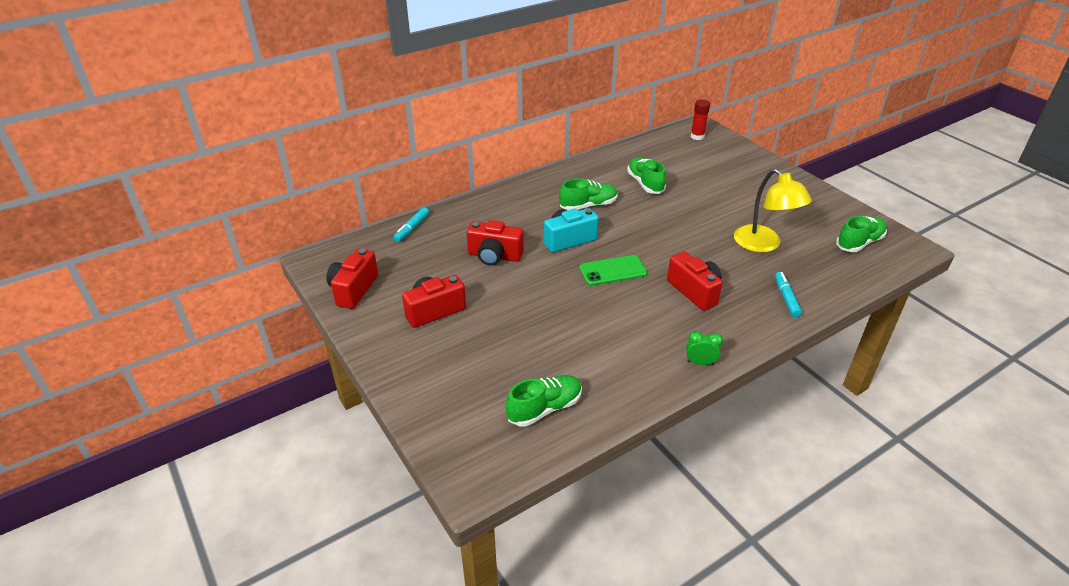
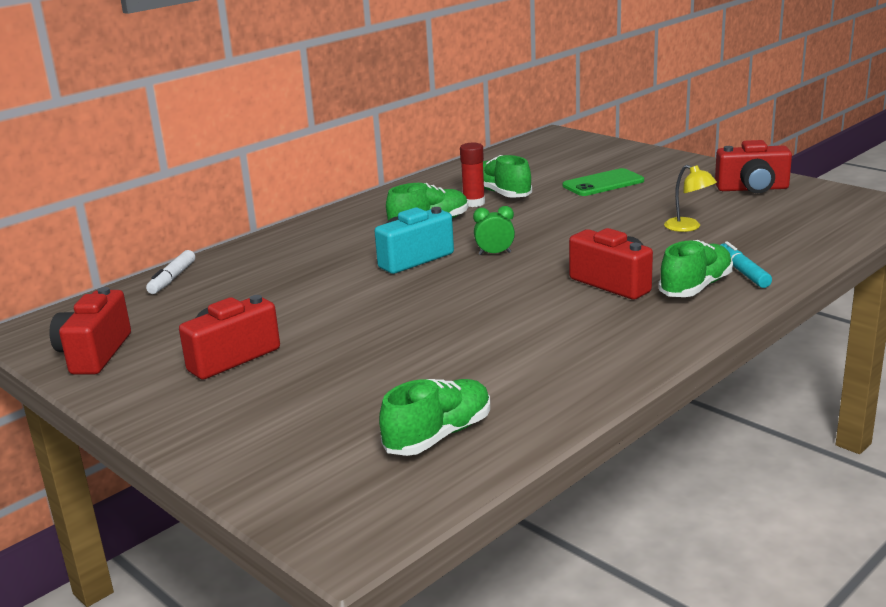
camera: 10 degrees left, 15 degrees down
(412, 228) = (172, 279): turquoise marker -> white marker
(494, 256) = (308, 289): red camera -> red camera (752, 189)
(612, 271) = (488, 280): green phone -> green phone (603, 183)
(697, 136) = (555, 144): red glue stick -> red glue stick (474, 203)
(700, 363) = (652, 352): green clock -> green clock (494, 253)
(763, 244) = (688, 227): yellow lamp -> yellow lamp, size x0.54
(859, 243) = (813, 209): green shoe -> green shoe (695, 287)

